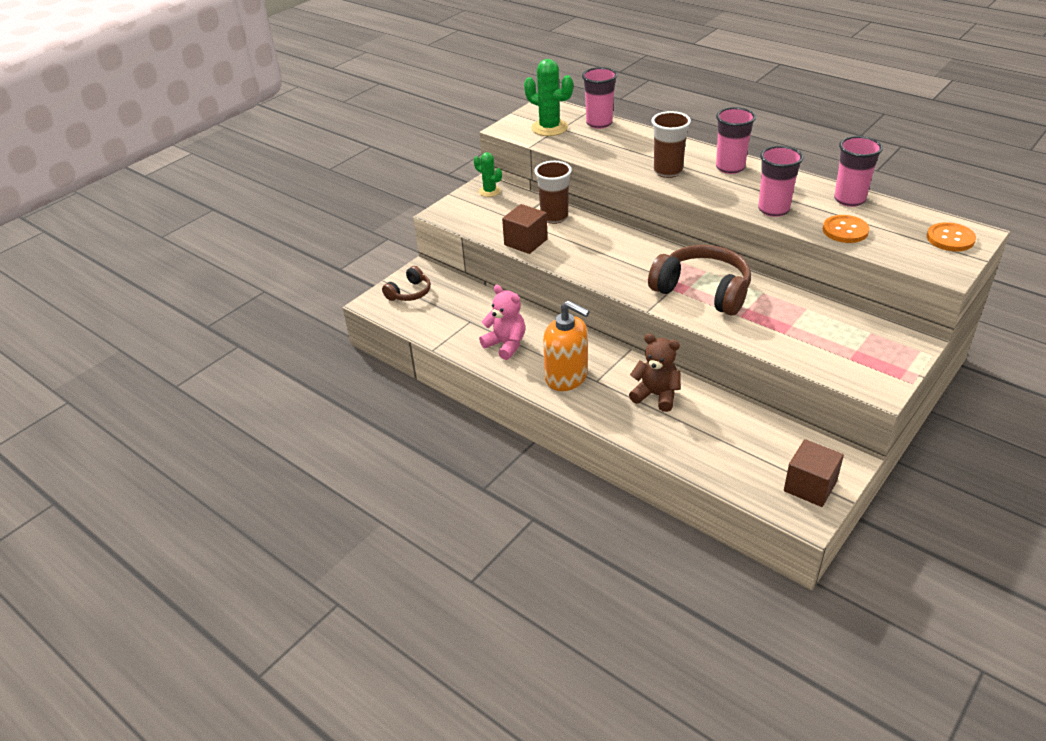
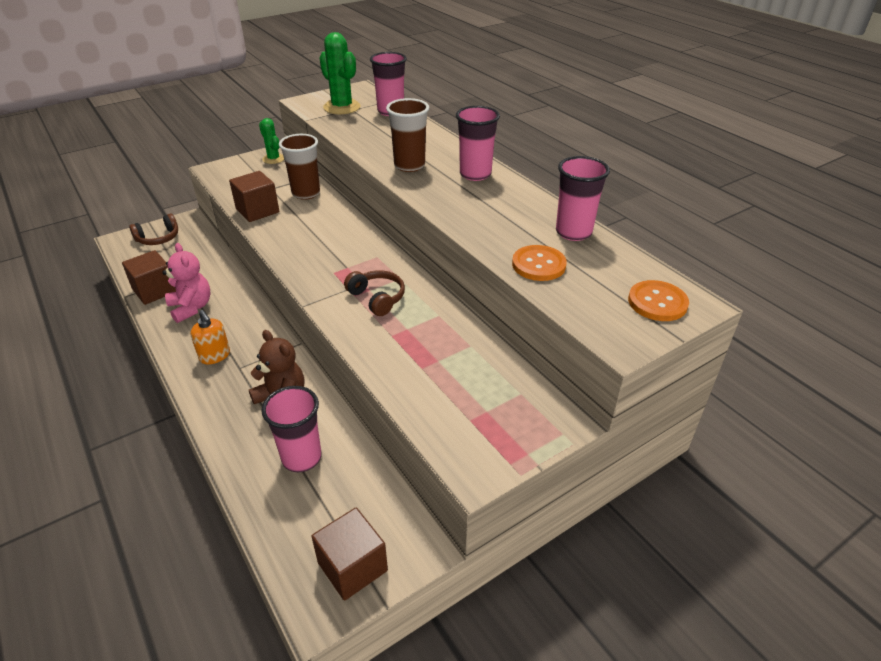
camera: 15 degrees right, 0 degrees up
(456, 339) = (154, 290): none -> brown cube
(567, 377) = (215, 356): orange soap dispenser -> orange soap dispenser, size x0.58
(702, 291) = (377, 298): brown headphones -> brown headphones, size x0.53
(773, 209) = (480, 225): pink cup -> pink cup (301, 458)

